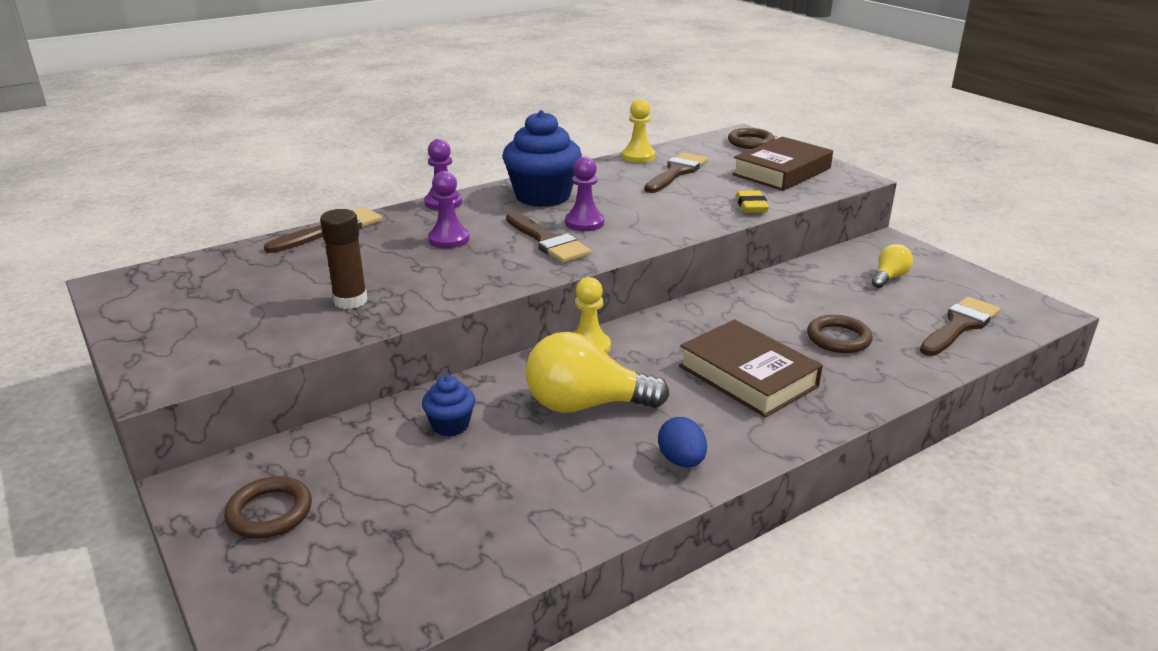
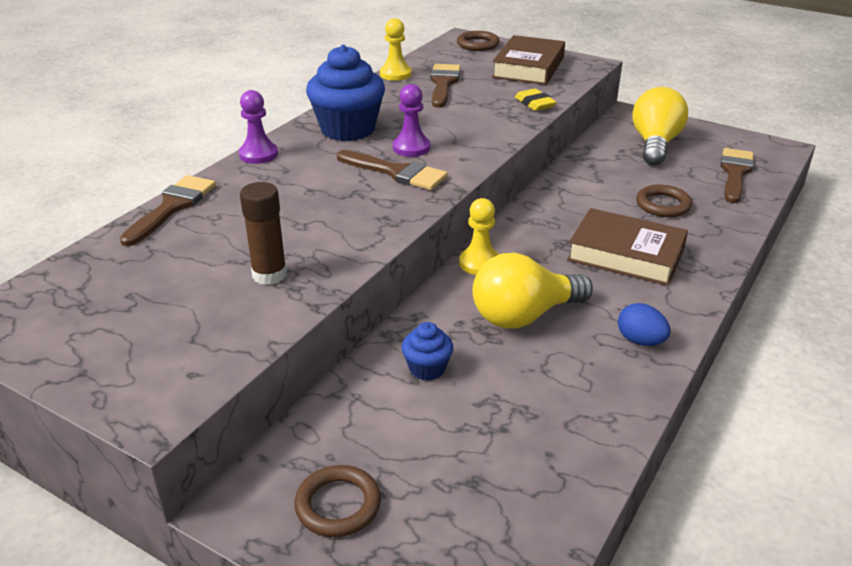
camera: 25 degrees left, 5 degrees up
(449, 239) = (302, 190): purple pawn -> none
(889, 277) = (655, 144): yellow light bulb -> yellow light bulb, size x1.92

